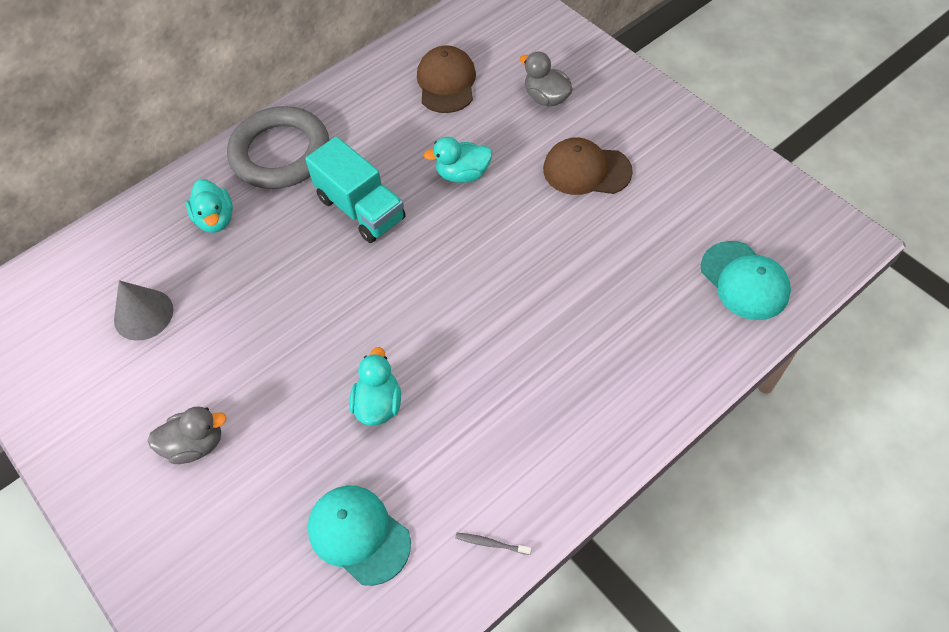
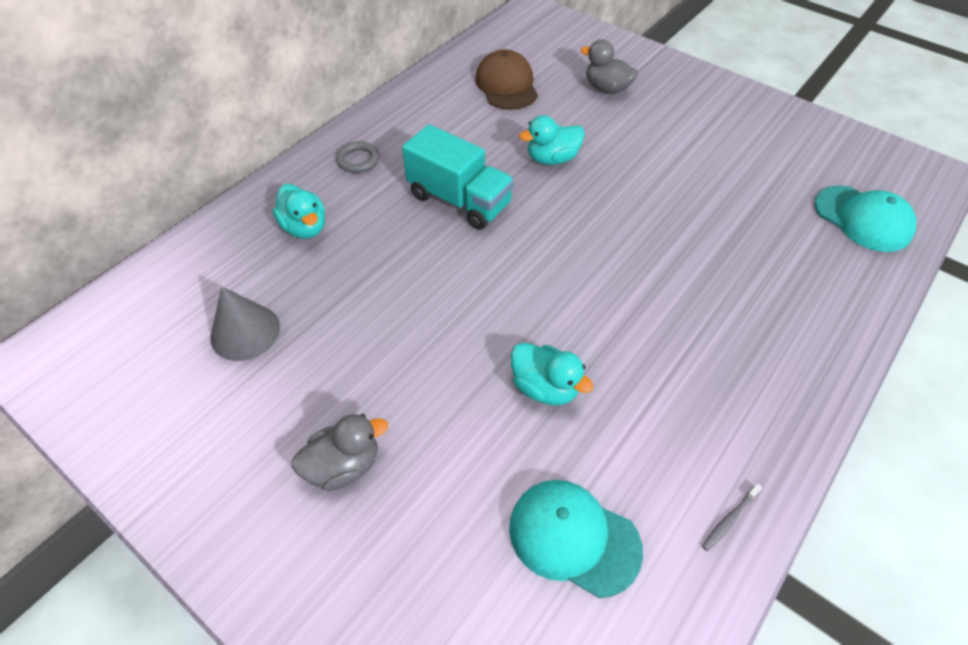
camera: 15 degrees left, 5 degrees down
(280, 153) = (358, 160): grey ring -> grey ring, size x0.41
(378, 404) = (545, 387): turquoise duck -> turquoise duck turned 135 degrees clockwise
(491, 543) = (729, 519): grey toothbrush -> grey toothbrush turned 45 degrees counterclockwise
(586, 170) = (670, 143): brown cap -> none

